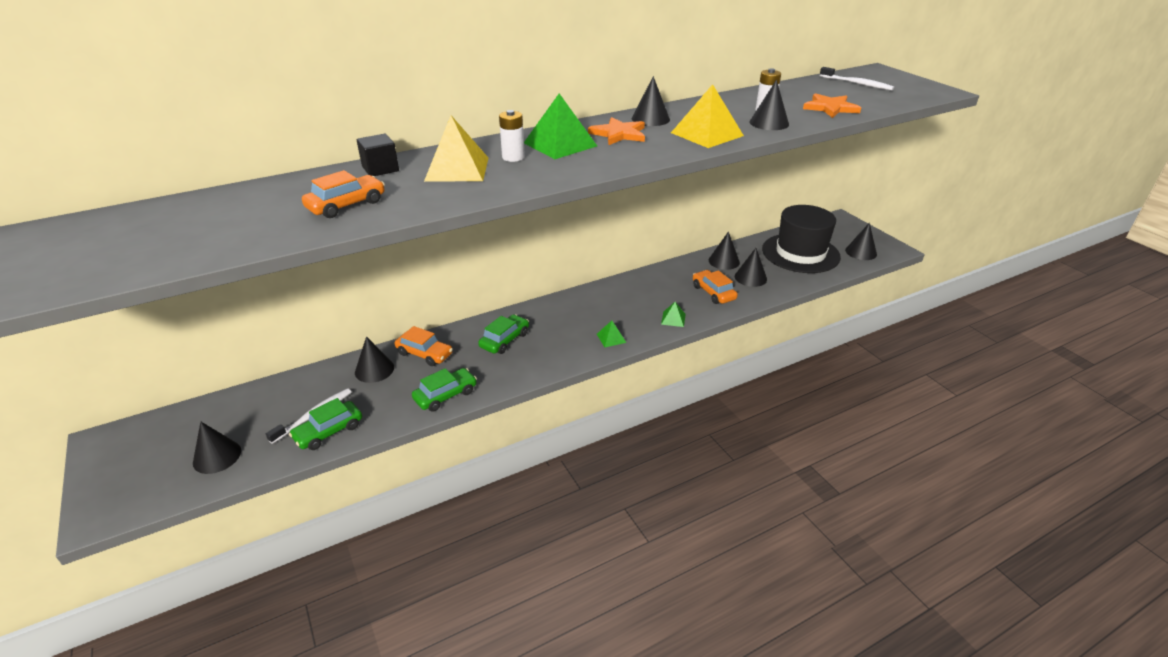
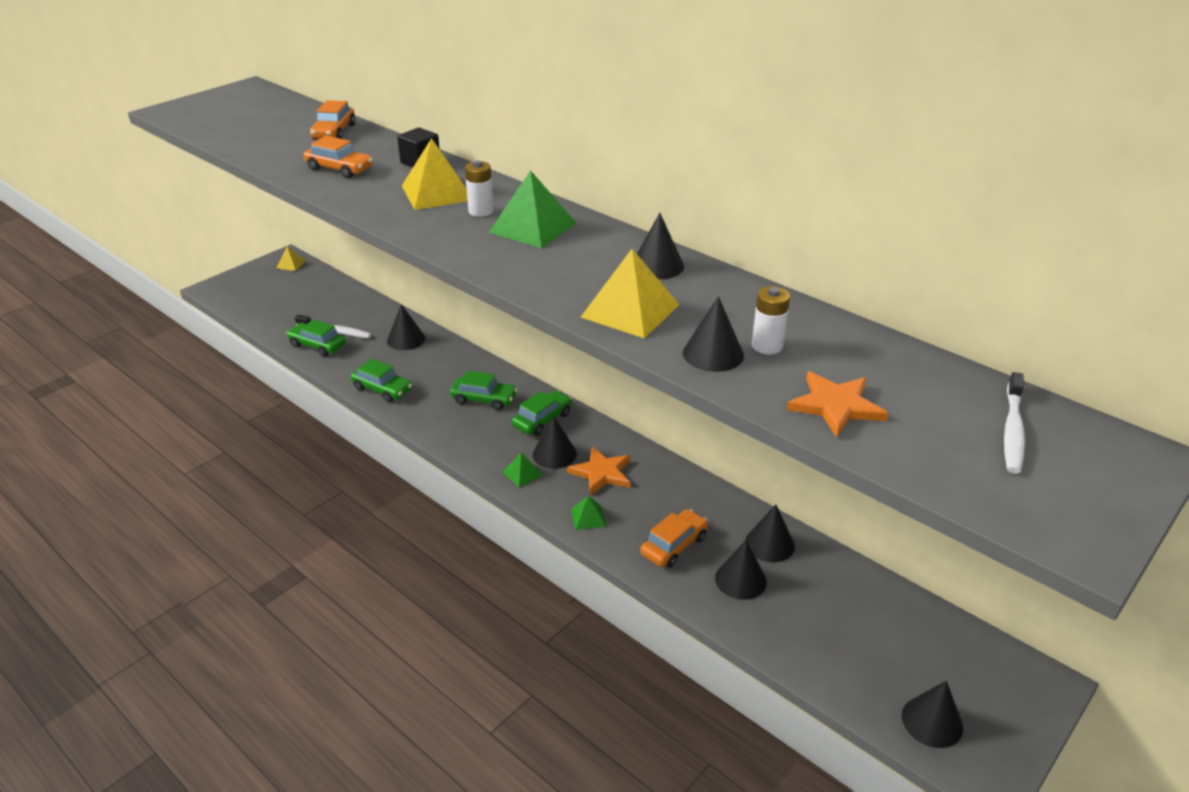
camera: 70 degrees right, 0 degrees up
(123, 437) = (291, 264): none -> yellow pyramid
(217, 456) = (278, 308): black cone -> black cone (554, 454)
(424, 354) = (440, 358): orange car -> orange car (334, 132)
(552, 317) = (542, 420): none -> green car
(619, 134) = (588, 254): orange star -> orange star (601, 473)
(800, 253) = (862, 633): black hat -> none

